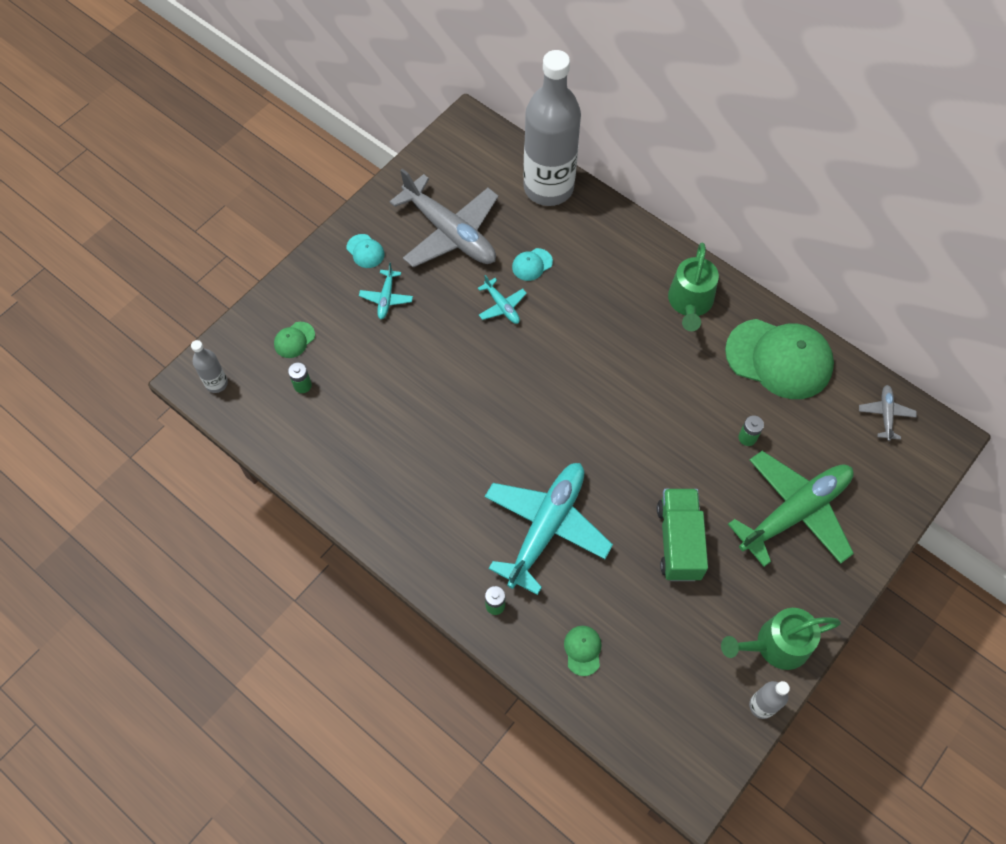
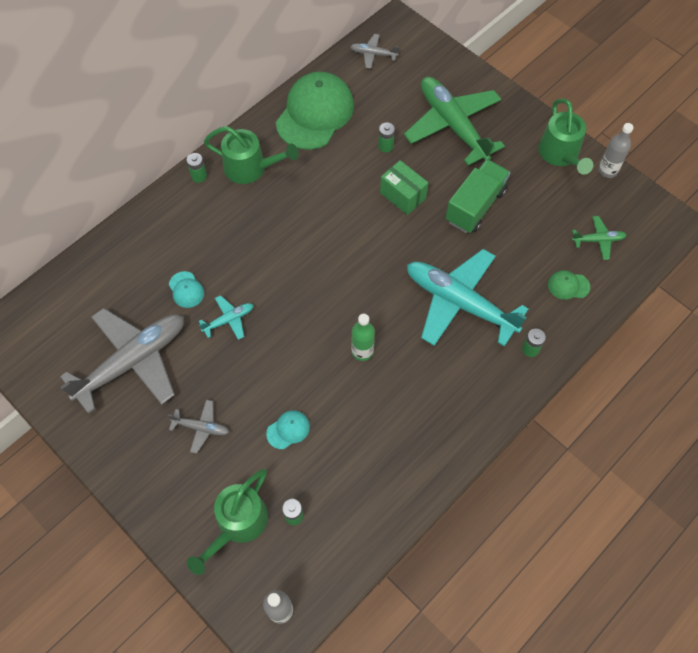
camera: 85 degrees left, 0 degrees up
(294, 340) = (238, 524): green cap -> green watering can
(365, 251) = (139, 447): turquoise cap -> turquoise cap (288, 430)
(386, 298) = (201, 427): turquoise plane -> grey plane
(477, 432) = (362, 351): none -> green bottle
(548, 188) = (98, 267): grey bottle -> none
(652, 689) = (598, 240): none -> green plane
(670, 256) = (199, 176): none -> green battery
(679, 541) = (475, 206): green truck -> green truck turned 120 degrees clockwise
(680, 460) = (403, 195): none -> green box

